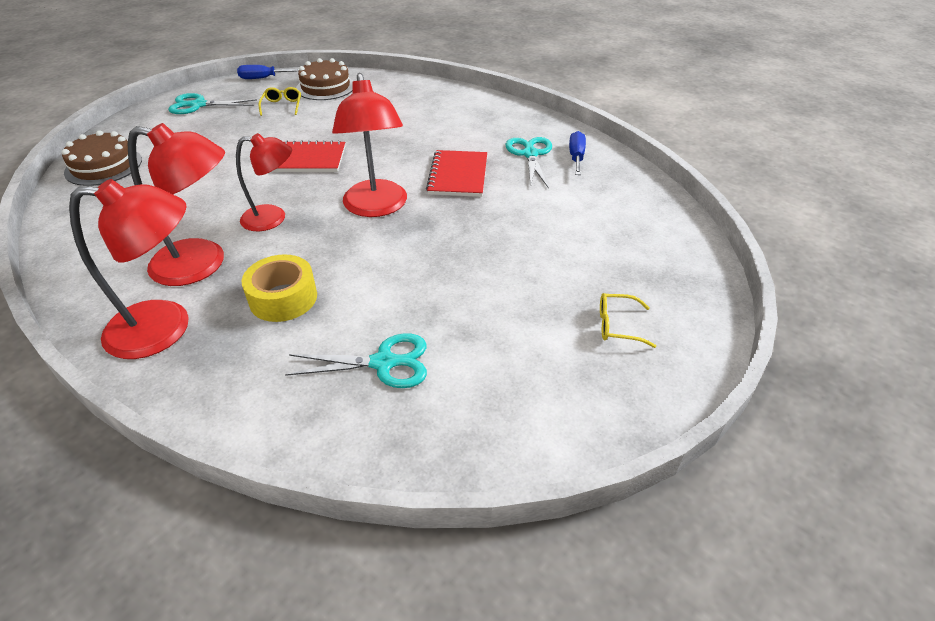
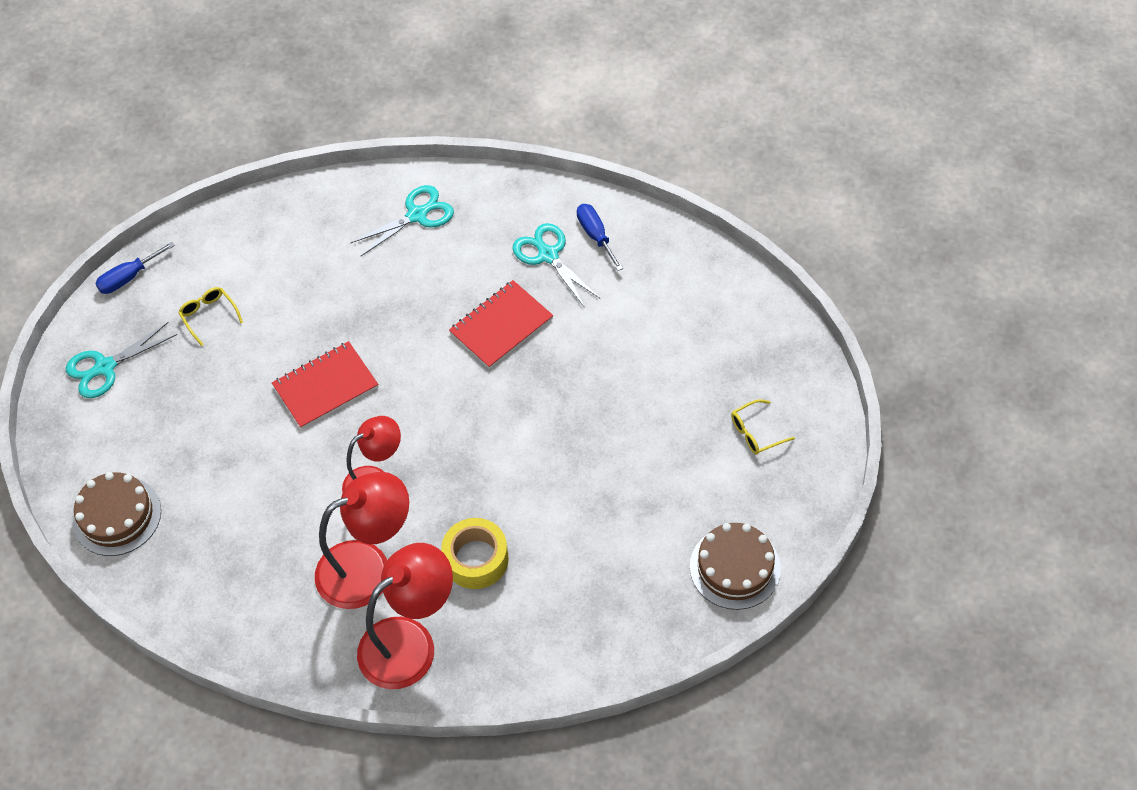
camera: 30 degrees left, 15 degrees up
(325, 87) = (225, 254): brown cake -> brown cake (735, 567)
(376, 207) = (460, 413): red lamp -> none
(383, 363) = (610, 569): turquoise scissors -> turquoise scissors (417, 215)
(458, 175) = (501, 326): red notebook -> red notebook turned 75 degrees clockwise

